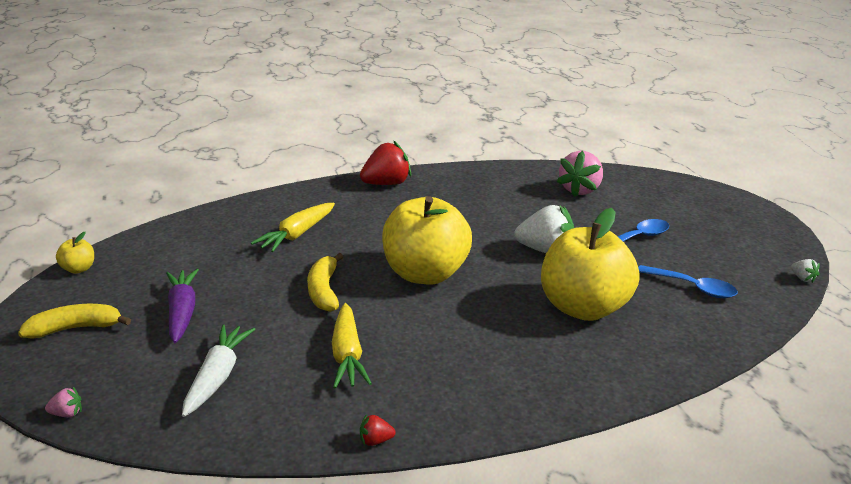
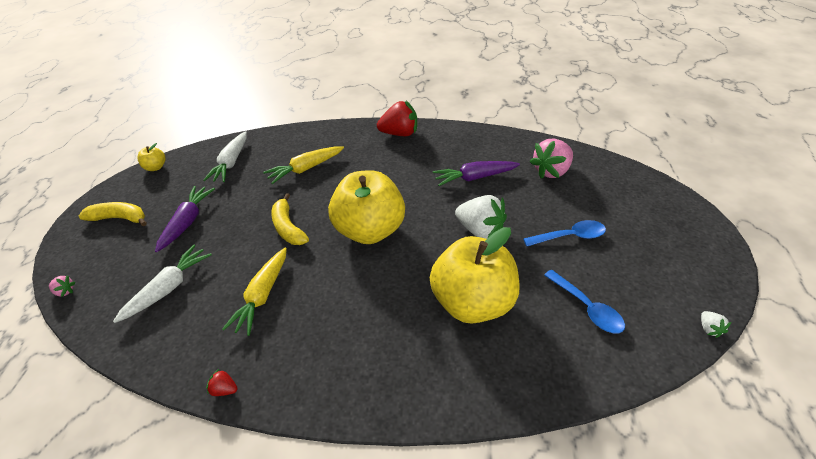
camera: 25 degrees right, 15 degrees up
(188, 246) = (231, 163): none -> white carrot
(324, 291) = (288, 227): yellow banana -> yellow banana turned 45 degrees counterclockwise
(505, 208) = (474, 178): none -> purple carrot

